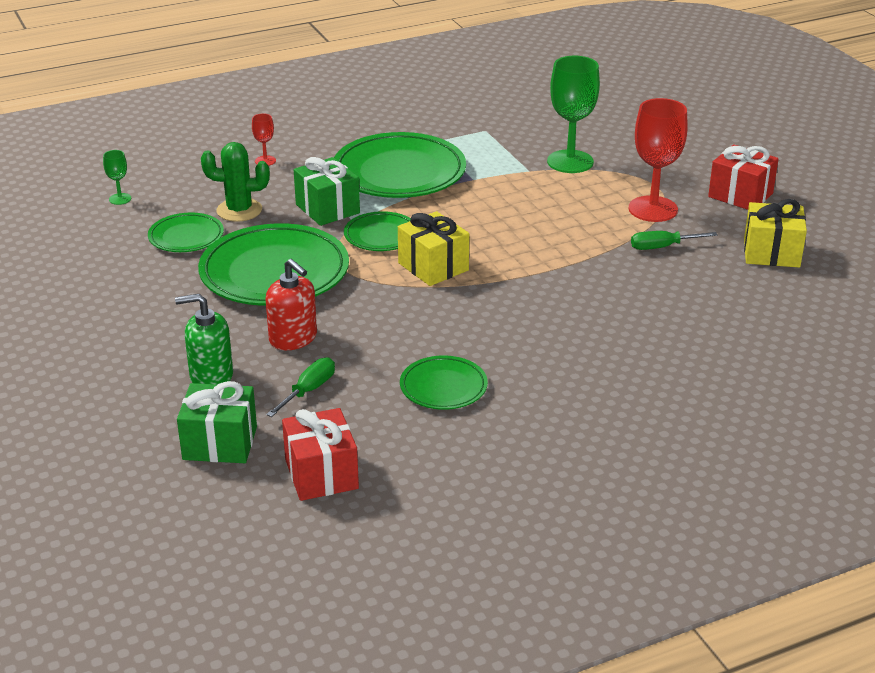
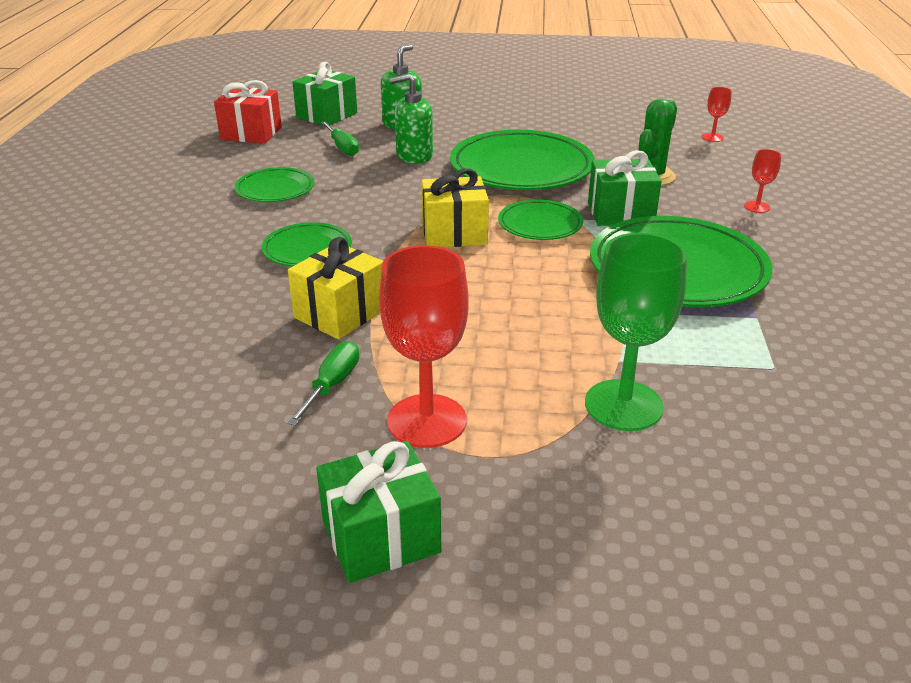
camera: 120 degrees right, 0 degrees up
(120, 199) = (712, 137): green goblet -> red goblet
(186, 237) = (618, 149): green plate -> green plate (307, 250)
(293, 338) = (414, 156): red soap dispenser -> green soap dispenser
(740, 195) = (381, 537): red gift -> green gift
(771, 253) = (209, 474): yellow gift -> yellow gift (340, 313)

